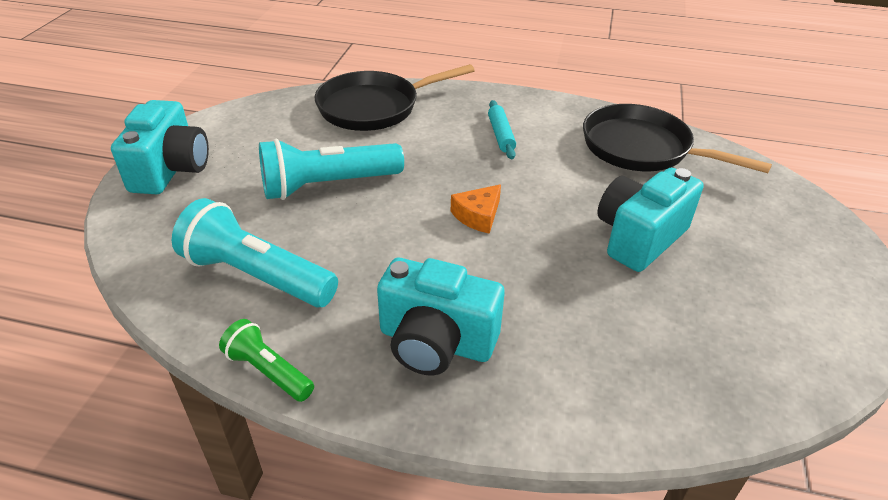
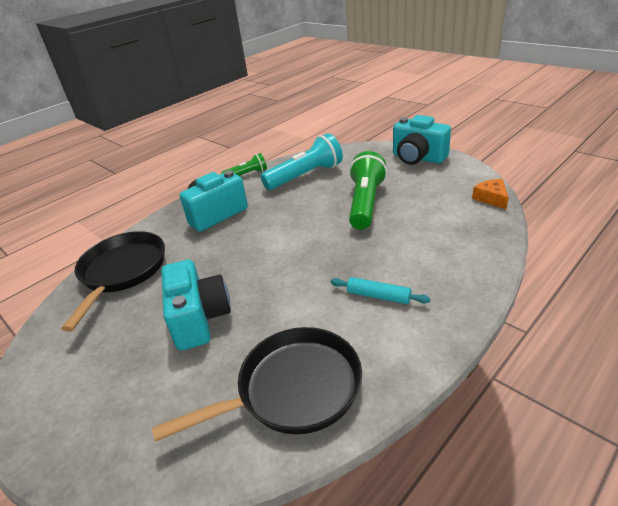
camera: 125 degrees right, 5 degrees down
(328, 185) = (365, 203): turquoise flashlight -> green flashlight
(375, 107) = (463, 238): black pan -> black pan (122, 272)
(478, 216) = (288, 252): orange cheese -> orange cheese (491, 198)

